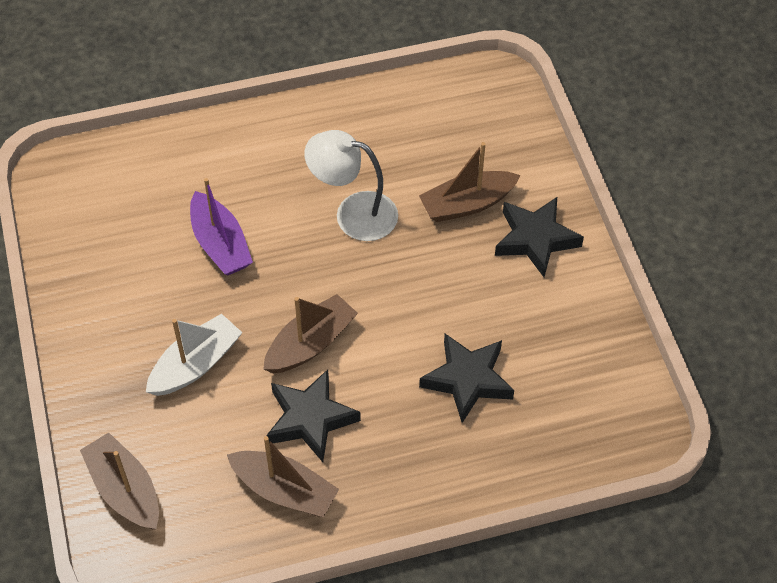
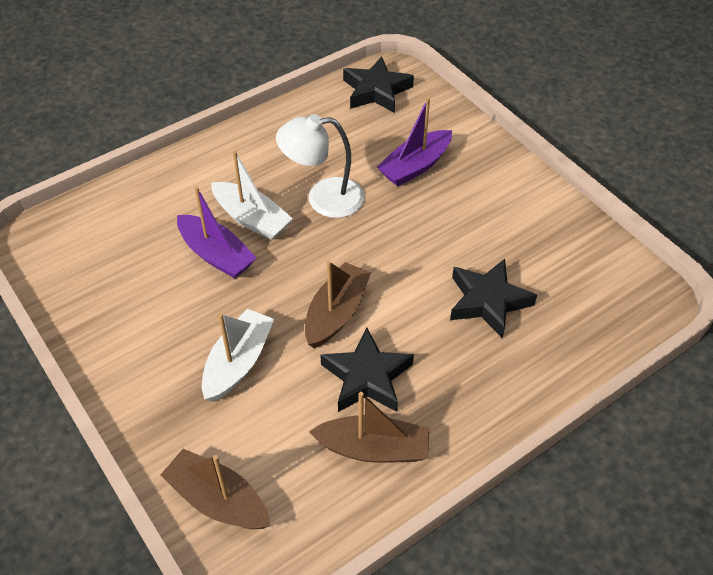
camera: 20 degrees left, 5 degrees down
(271, 214) = (251, 219): none -> white boat
(467, 204) = (415, 166): brown boat -> purple boat
(535, 239) = (484, 177): black star -> black star (376, 91)

